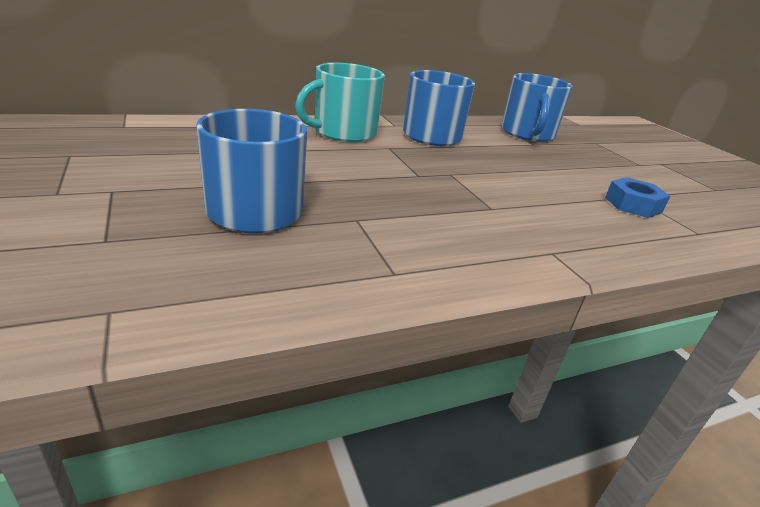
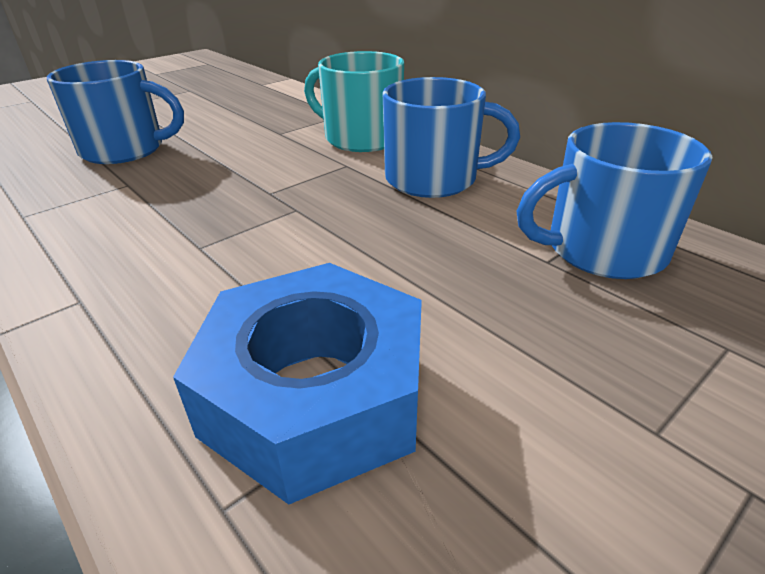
camera: 75 degrees right, 5 degrees up
(633, 205) = (316, 394): blue nut -> blue nut, size x2.00

